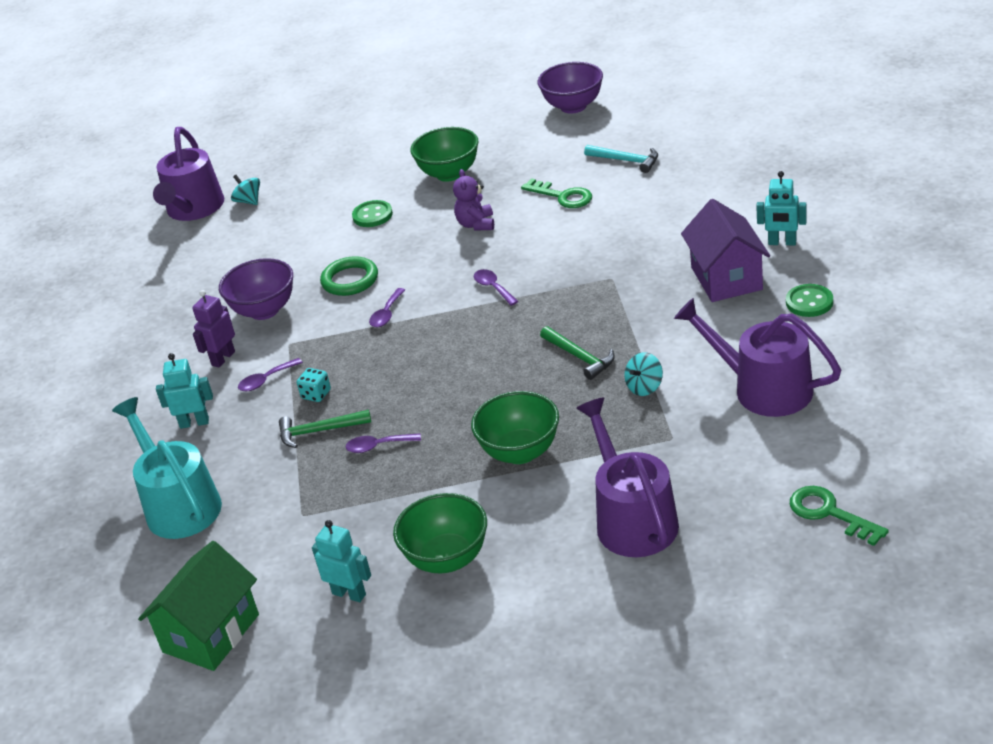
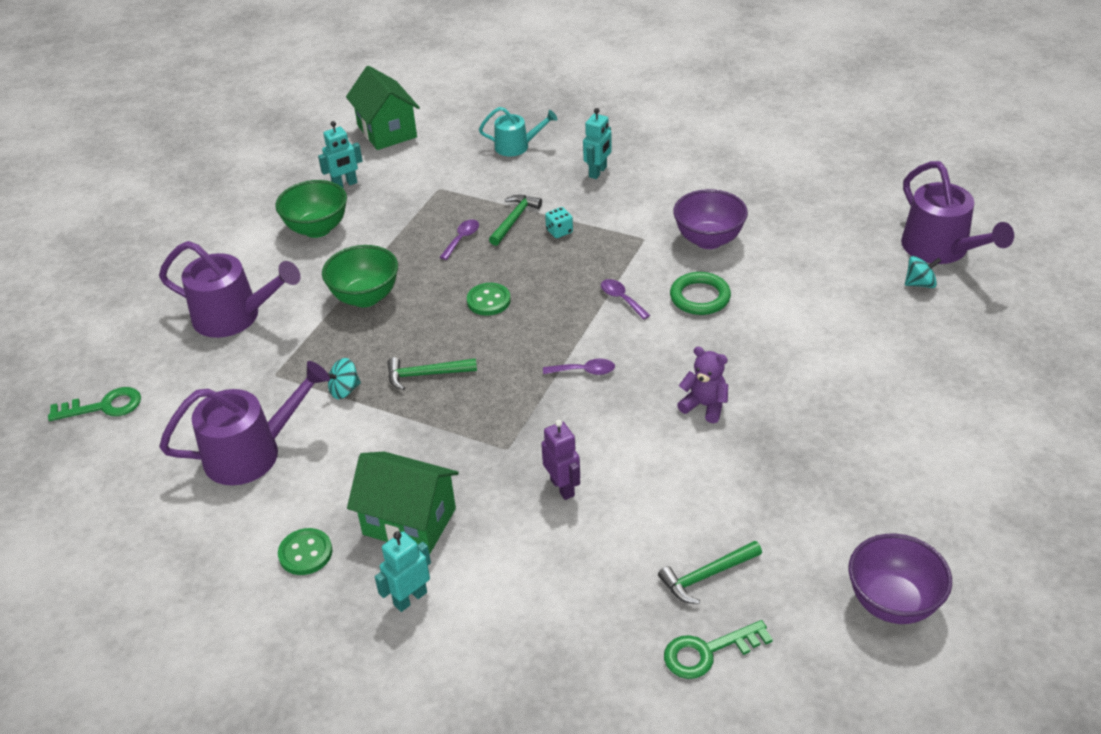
camera: 120 degrees right, 5 degrees up
(179, 505) = (516, 146): turquoise watering can -> turquoise watering can, size x0.59
(194, 209) = (940, 249): purple watering can -> purple watering can turned 150 degrees counterclockwise
(223, 358) = (664, 203): purple robot -> purple robot (563, 487)
(266, 380) = (608, 214): purple spoon -> none
(372, 215) = (801, 348): green button -> green button (488, 301)
(449, 174) = (830, 429): green bowl -> none
(562, 196) = (688, 488): green key -> green key (708, 652)
(626, 161) = (706, 576): turquoise hammer -> green hammer
(644, 387) = (344, 390): turquoise spinning top -> turquoise spinning top turned 105 degrees counterclockwise
(726, 278) = (409, 521): purple house -> green house

